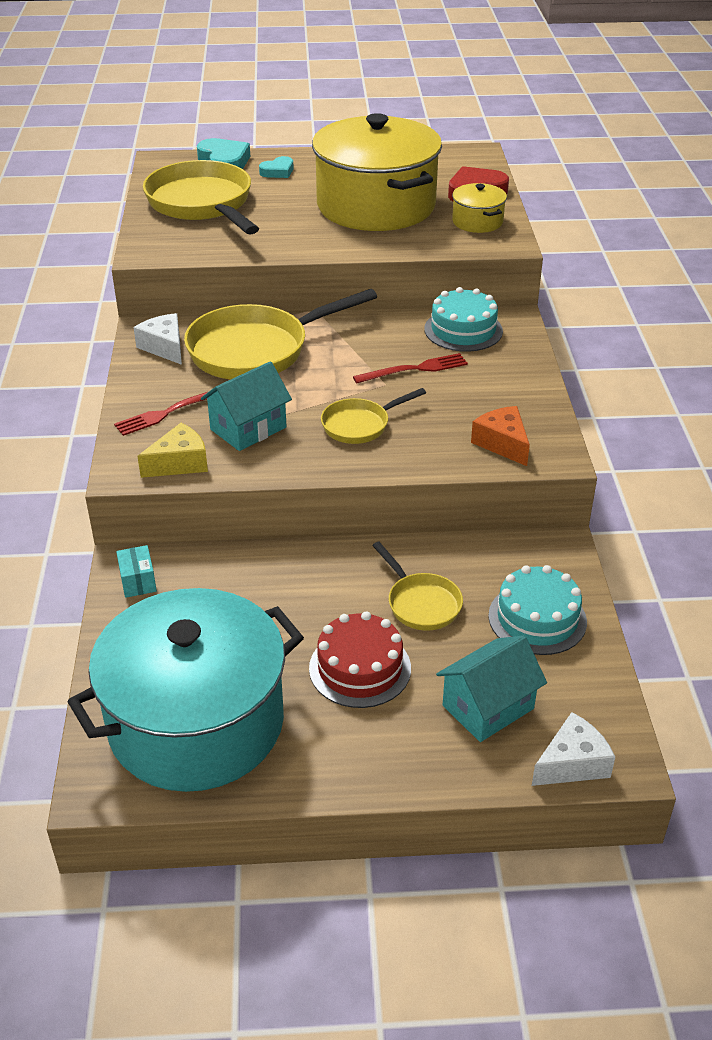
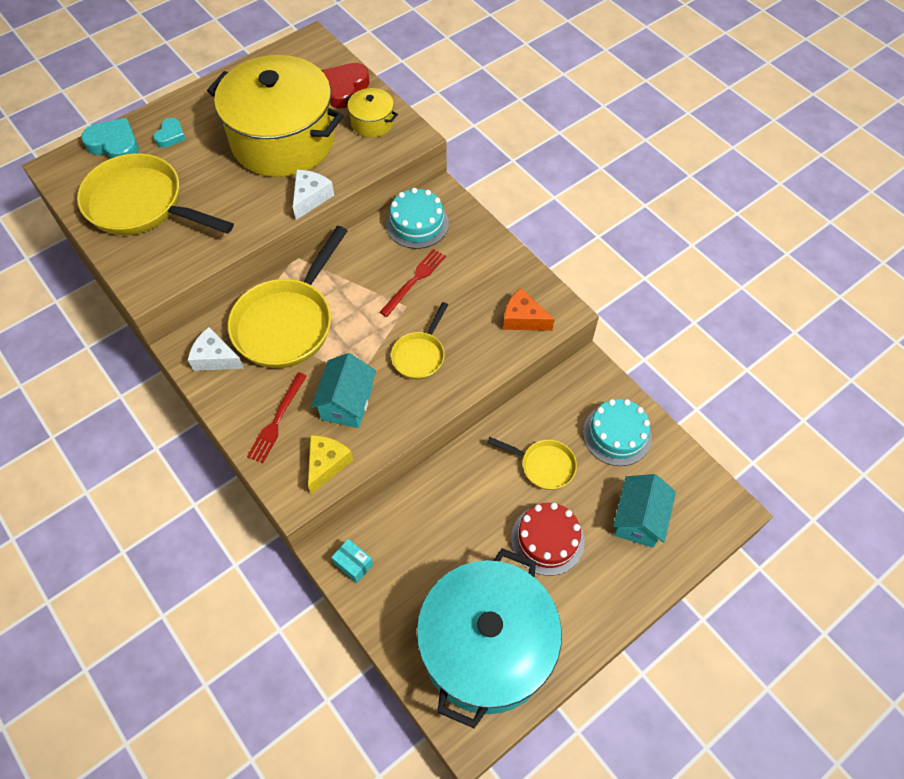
camera: 35 degrees left, 20 degrees up
(572, 763) = (709, 528): white cheese -> white cheese (310, 198)

